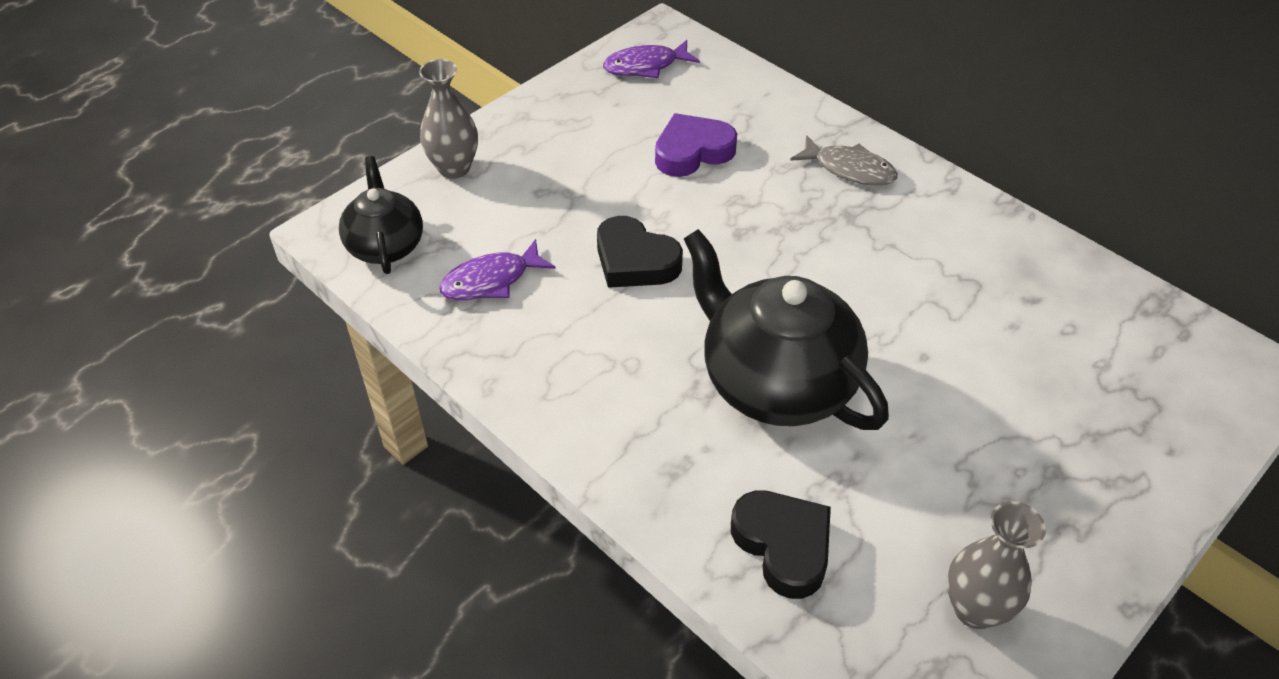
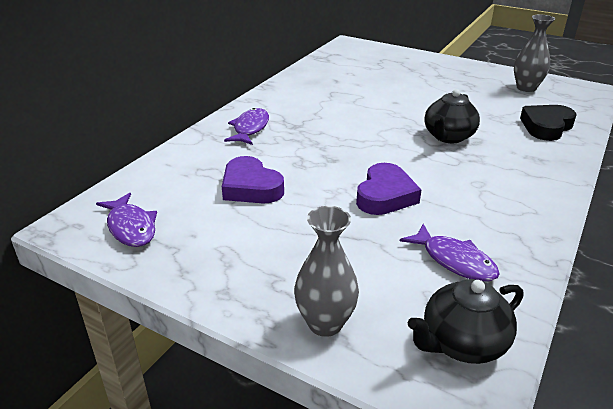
camera: 105 degrees left, 15 degrees down
(635, 261) = (385, 195): black heart -> purple heart
(776, 382) = (448, 137): black teapot -> black teapot, size x0.58
(849, 169) = (250, 128): grey fish -> purple fish

